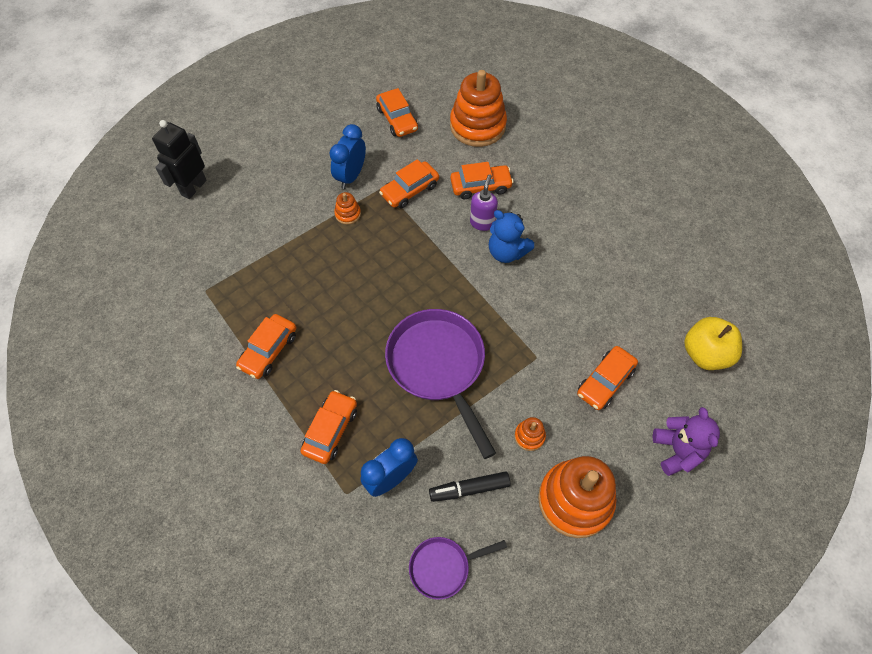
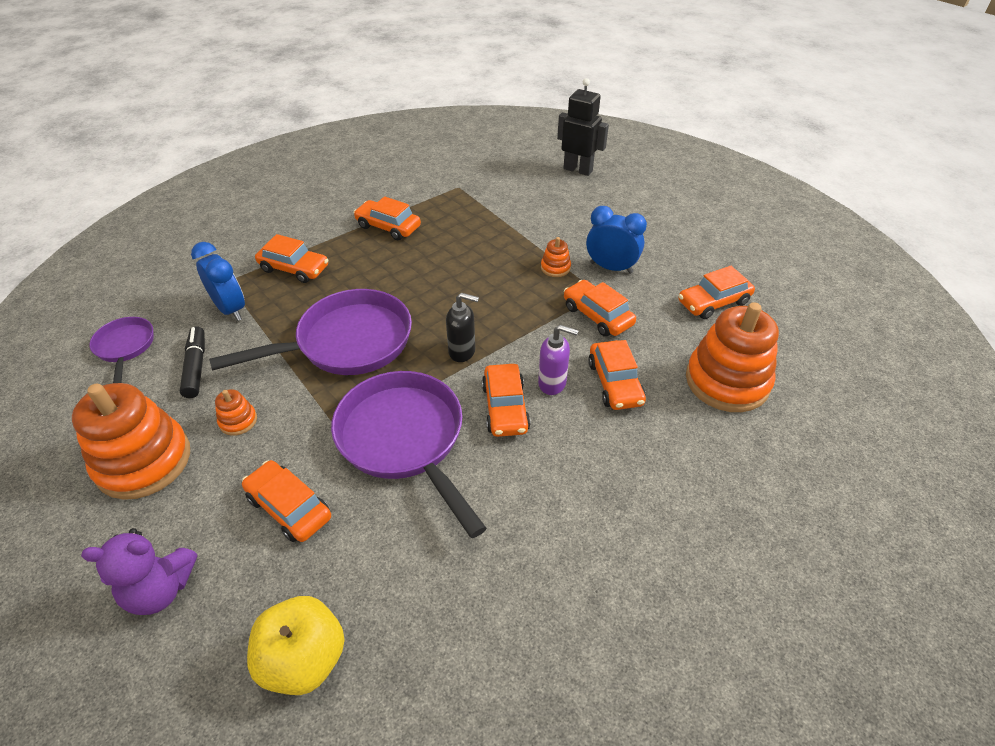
camera: 90 degrees right, 15 degrees down
(449, 280) = (462, 351): none -> black soap dispenser
(506, 252) = (505, 408): blue teddy bear -> orange car
(540, 314) = (405, 440): none -> purple pan

